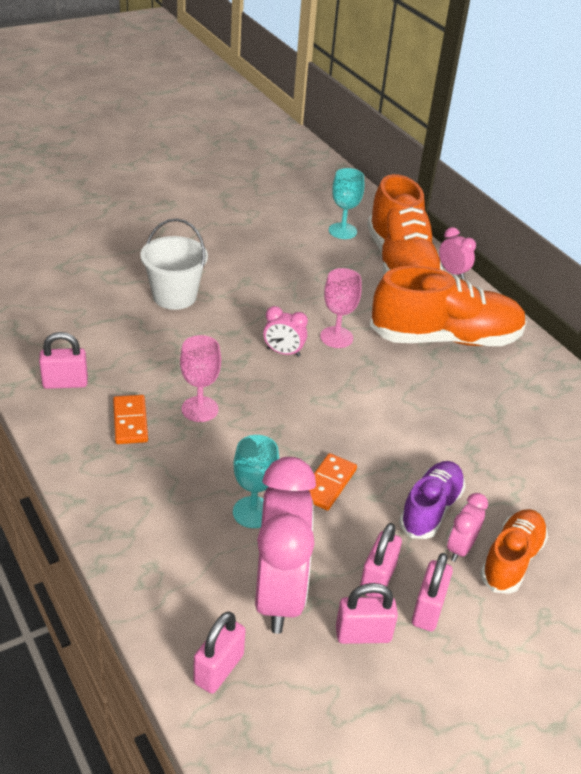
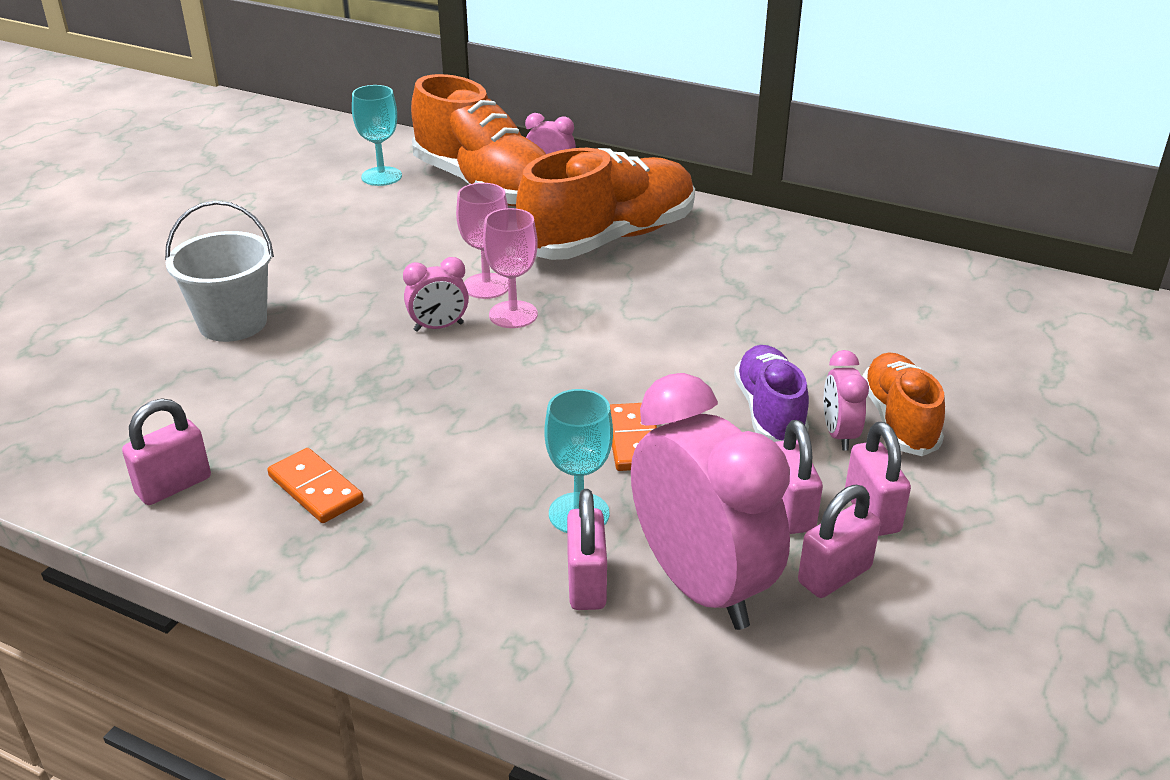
camera: 30 degrees left, 5 degrees down
(200, 409) = (395, 433): pink goblet -> pink goblet (513, 314)
(219, 669) = (718, 709): pink padlock -> pink padlock (586, 583)

